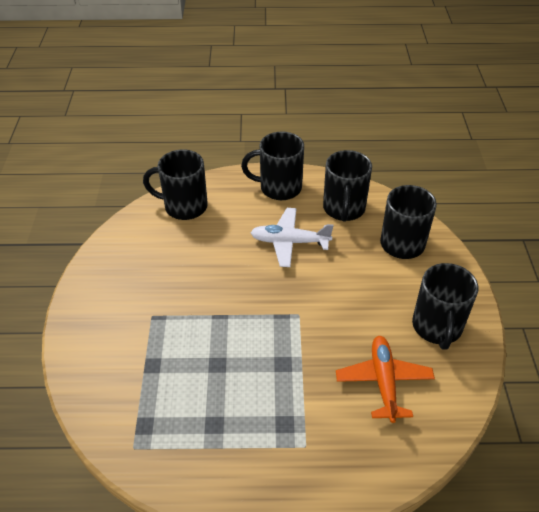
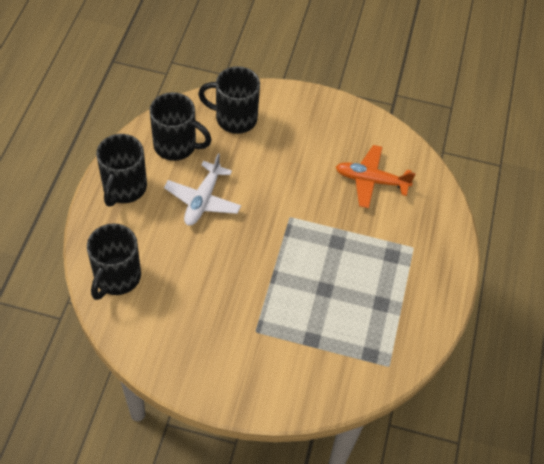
camera: 80 degrees left, 10 degrees up
(437, 327) = (331, 129): black mug -> none

